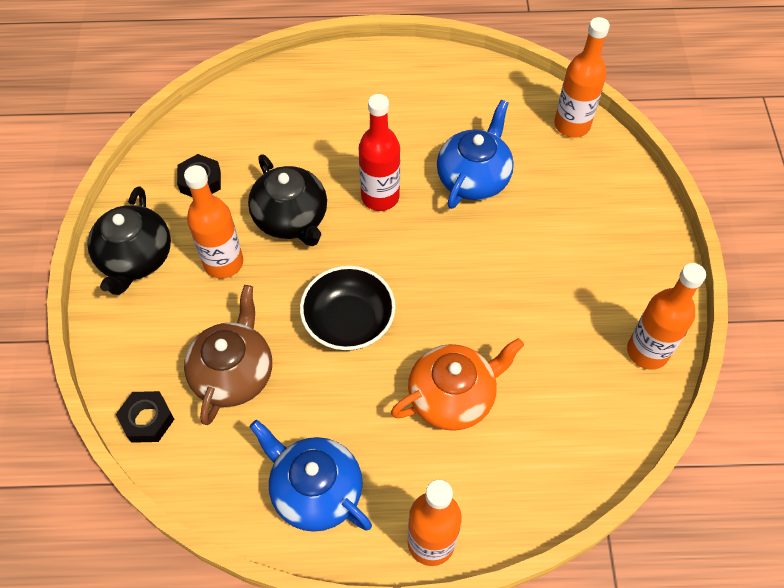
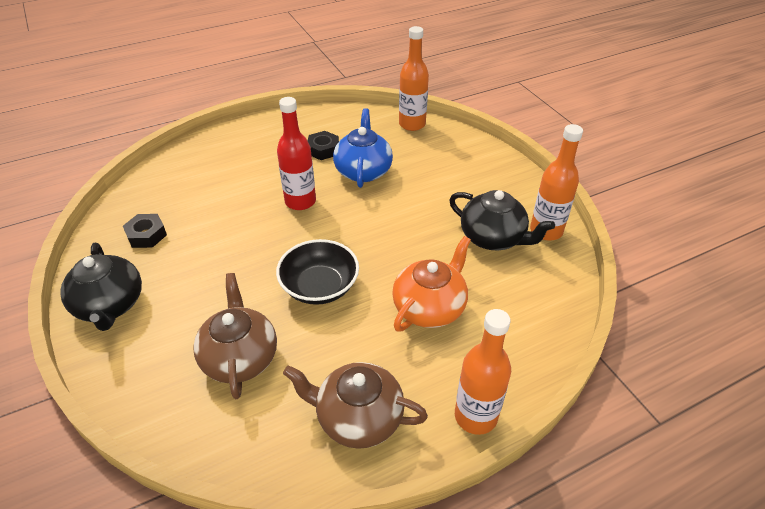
camera: 25 degrees left, 15 degrees down
(147, 420) = (174, 424): black nut -> black nut (323, 150)
(223, 263) = (193, 282): orange bottle -> none
(291, 218) = (237, 236): black teapot -> black teapot (493, 238)
(315, 490) = (358, 418): blue teapot -> brown teapot

